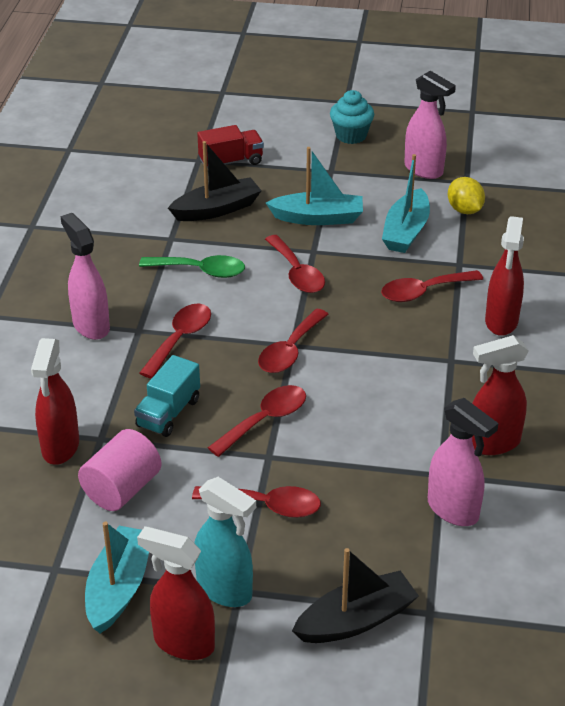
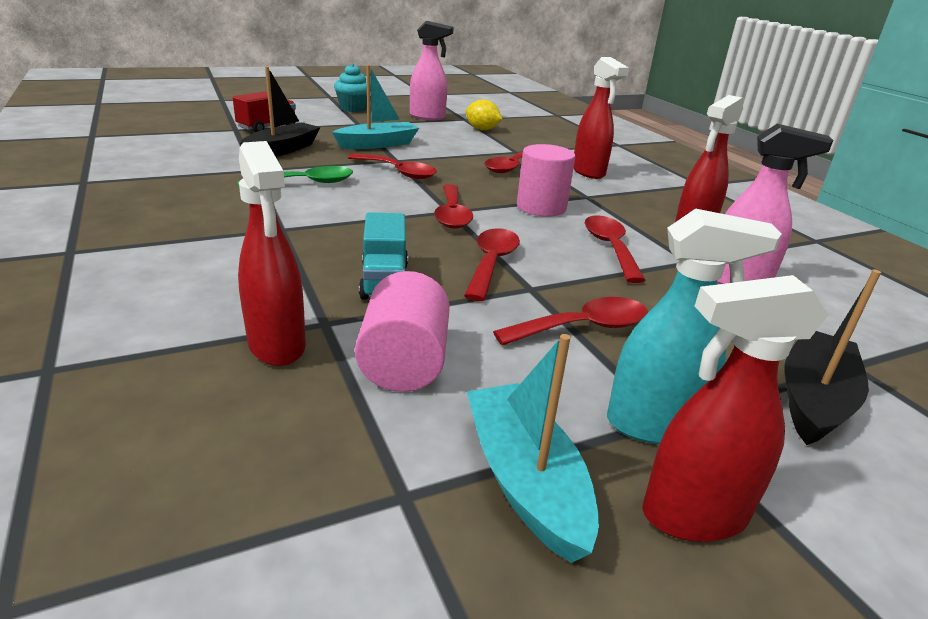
camera: 35 degrees left, 10 degrees down
(91, 326) = (220, 235): pink spray bottle -> none
(180, 339) = (335, 227): red spoon -> red spoon (610, 248)
(384, 363) = (541, 207): none -> pink cylinder
(406, 231) = (455, 142): turquoise boat -> none

